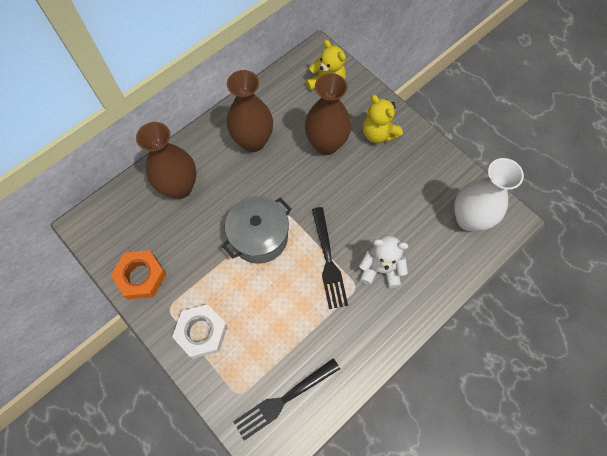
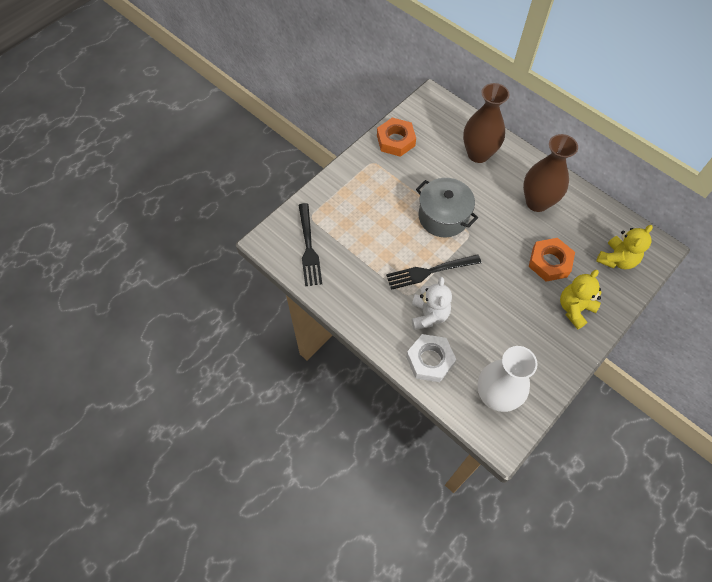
camera: 85 degrees right, 5 degrees down
(201, 332) = (356, 186): white nut -> white nut (430, 360)
(284, 399) = (308, 247): black fork -> black fork turned 150 degrees counterclockwise
(326, 144) = (549, 262): brown vase -> orange nut

